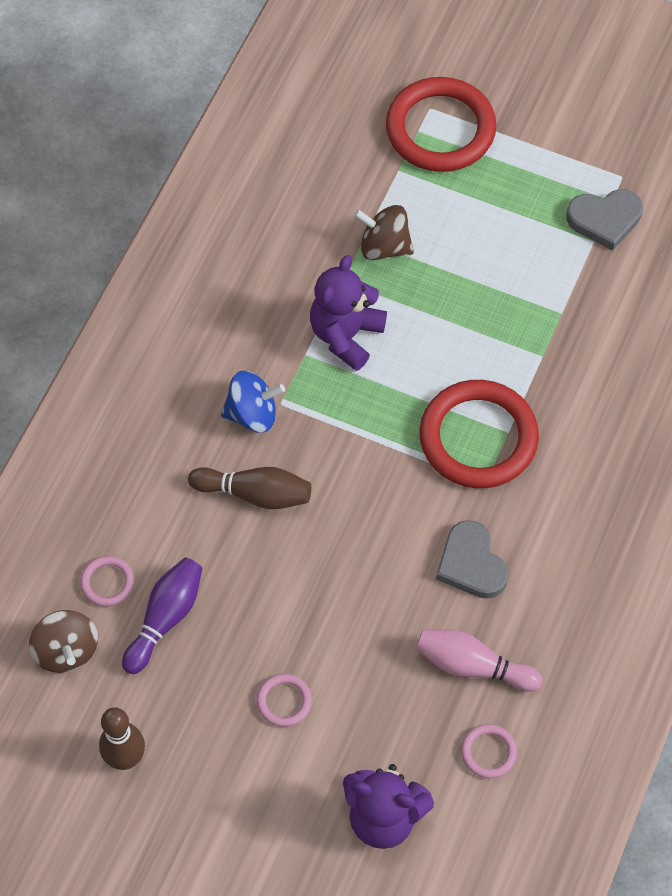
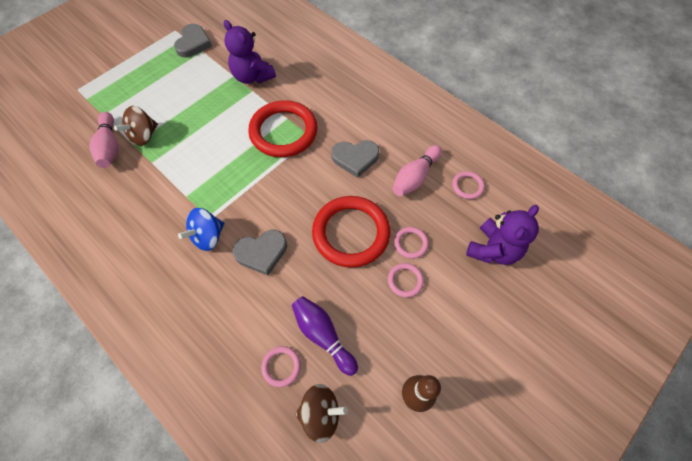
camera: 70 degrees left, 0 degrees up
(252, 414) = (208, 237): blue spinning top -> blue spinning top turned 150 degrees counterclockwise
(255, 494) = (262, 252): brown bowling pin -> grey heart
(345, 212) = (110, 147): none -> pink bowling pin
(346, 335) = (186, 172): purple teddy bear -> purple teddy bear (252, 77)
(348, 692) = (410, 243): none -> pink ring
(440, 129) = (93, 89): red ring -> red ring (351, 233)

